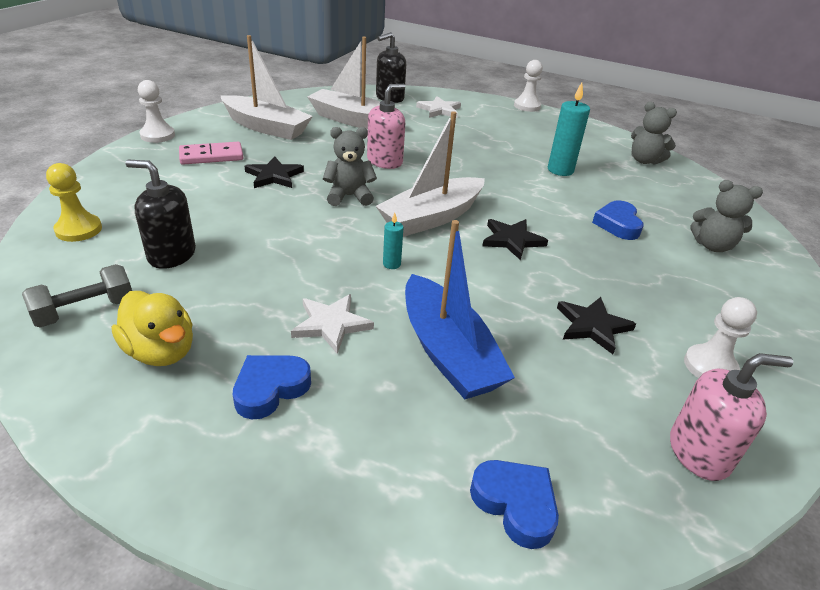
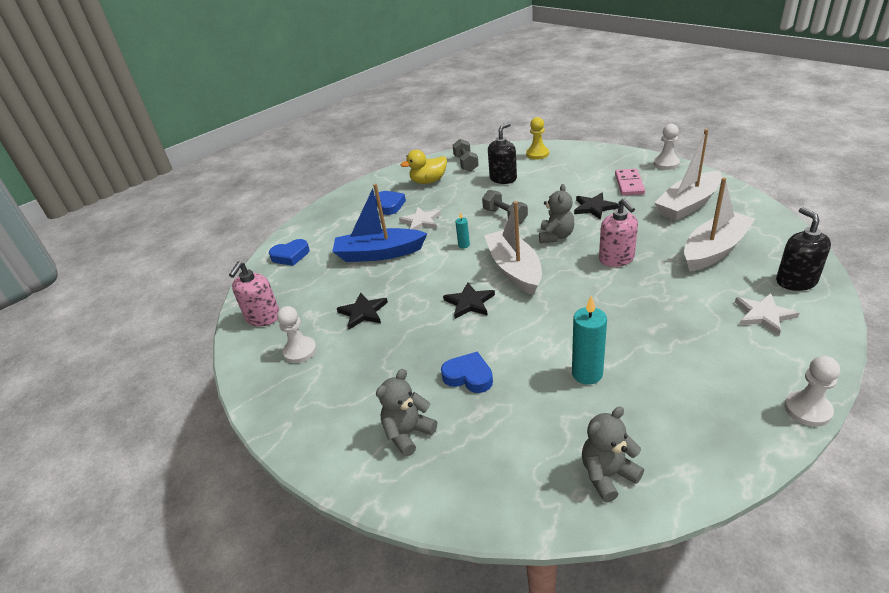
camera: 120 degrees right, 0 degrees up
(301, 239) = (505, 216): none -> grey dumbbell

